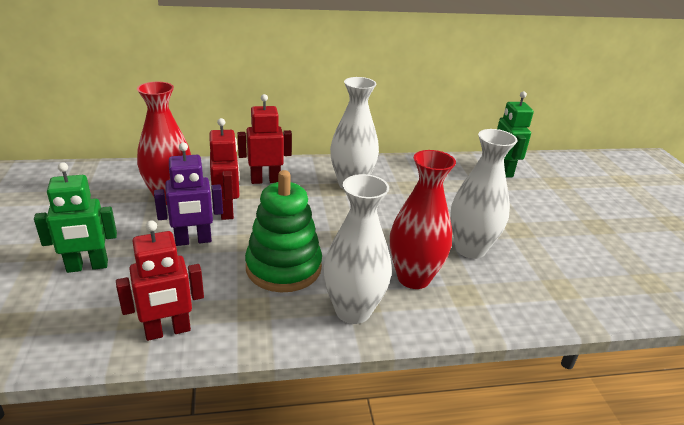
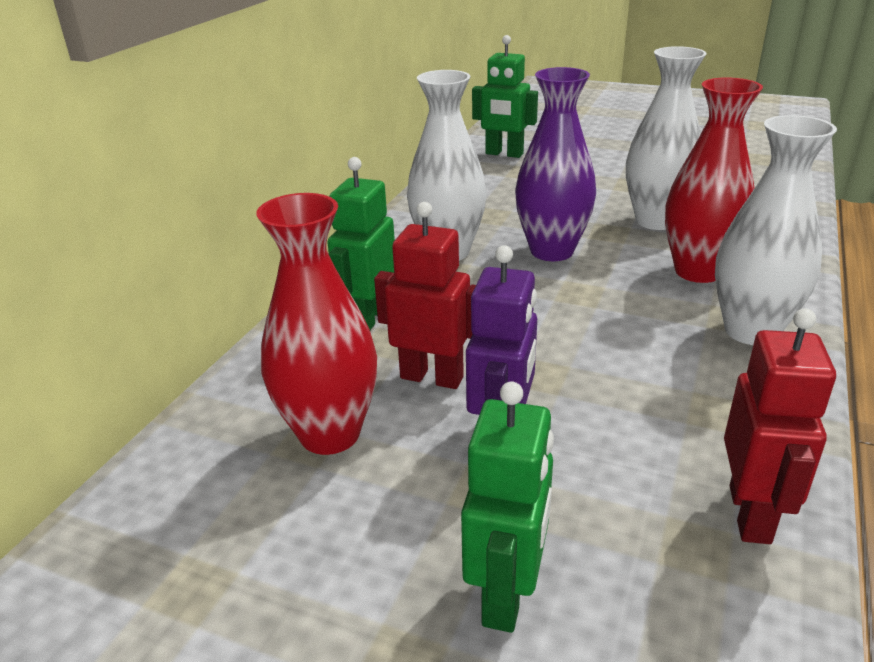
camera: 55 degrees left, 0 degrees up
(265, 180) = (368, 318): red robot -> green robot
(283, 267) = (628, 360): green stacking toy -> none
(386, 217) = (551, 251): none -> purple vase

